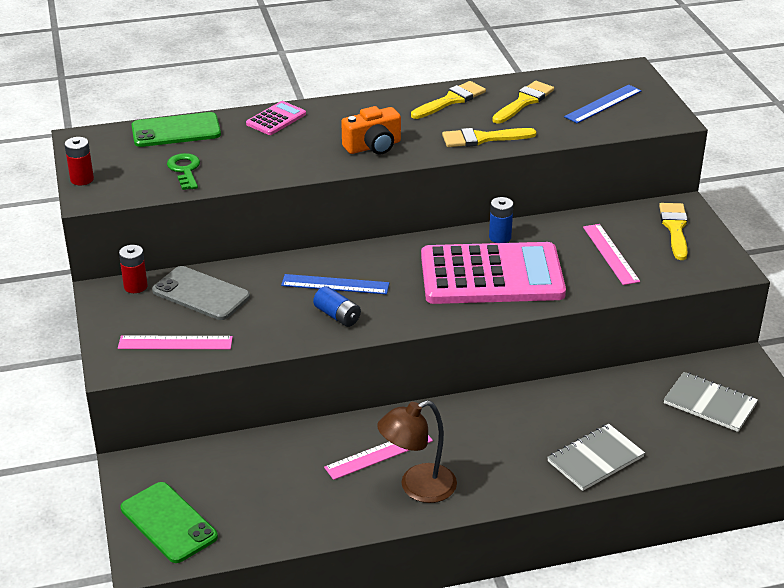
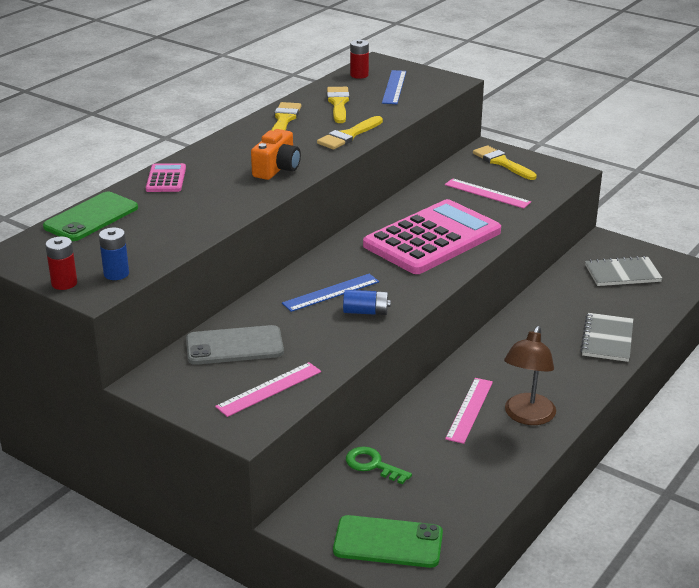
camera: 40 degrees left, 5 degrees down
(135, 286) = (169, 366): red battery -> red battery (359, 75)
(185, 170) = (149, 241): green key -> green key (372, 465)
(500, 237) = (400, 213): blue battery -> blue battery (116, 274)

